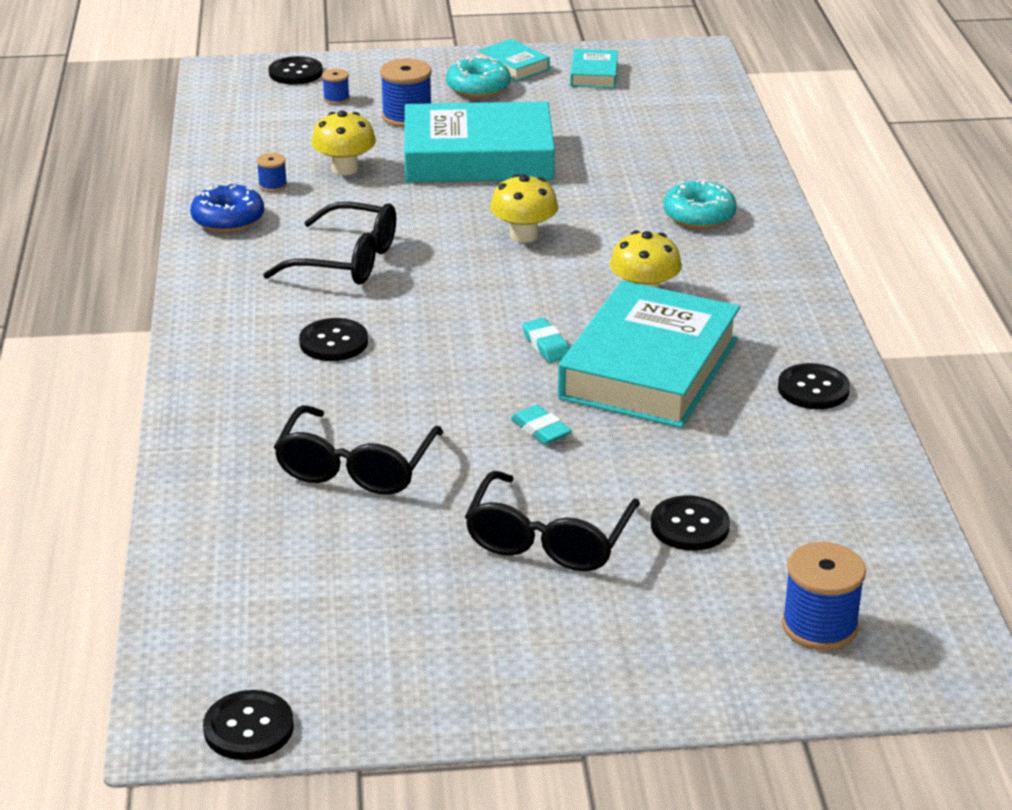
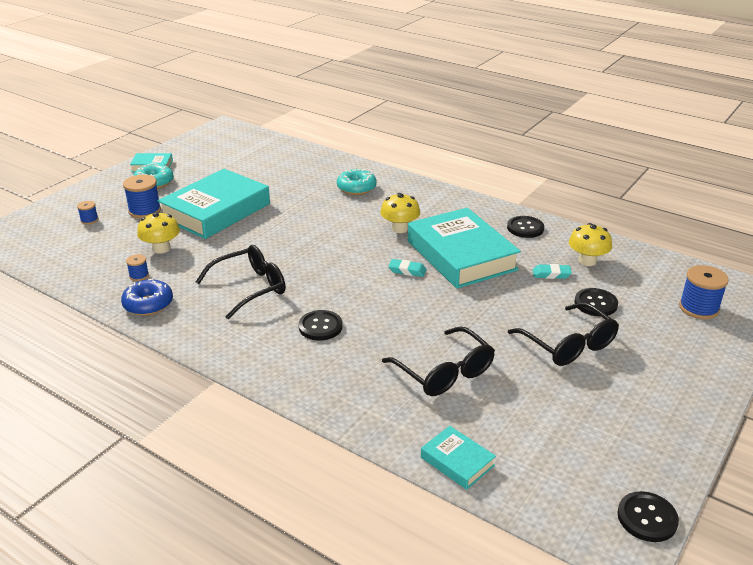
camera: 50 degrees left, 0 degrees up
(295, 73) = (40, 218): black button -> none
(524, 235) = (305, 232): yellow mushroom -> yellow mushroom (587, 261)
(540, 429) = (476, 305): turquoise eraser -> turquoise eraser (551, 274)
(593, 74) = (197, 154): turquoise book -> turquoise book (457, 461)

